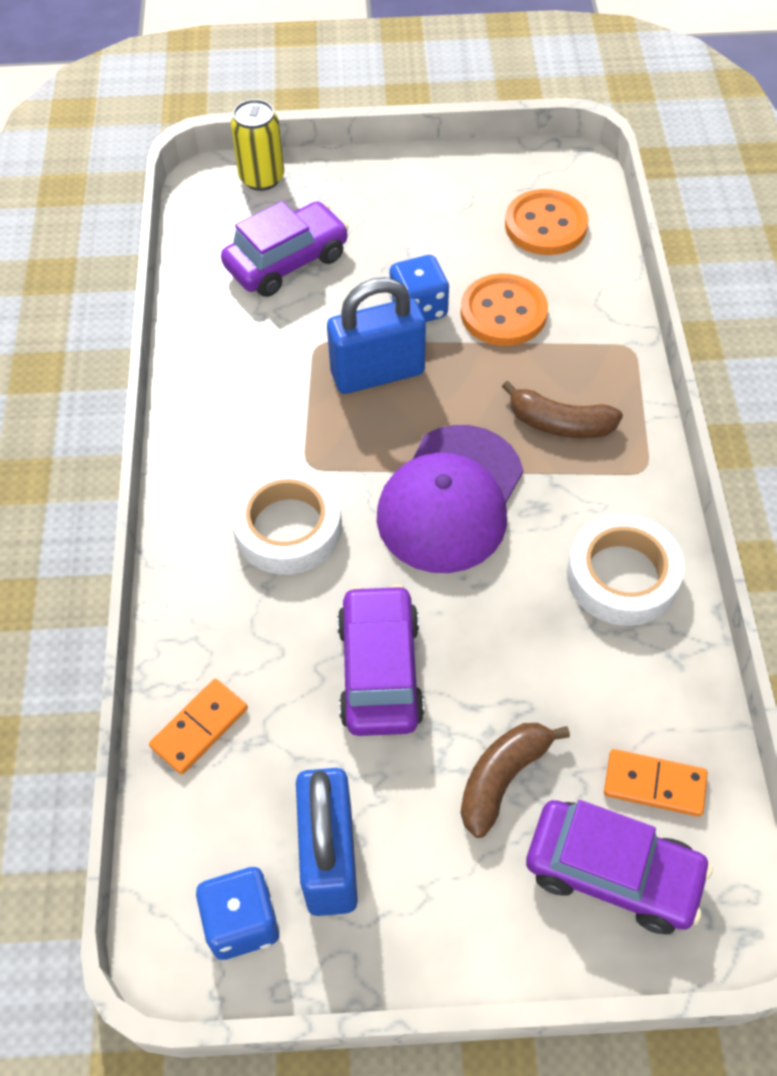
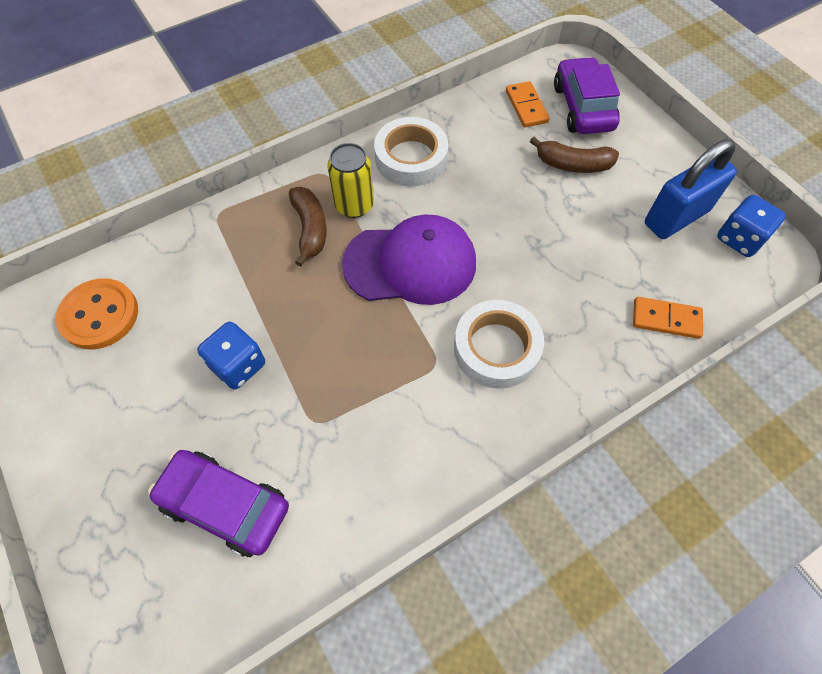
camera: 120 degrees left, 5 degrees up
(262, 178) = (109, 605): yellow can -> yellow can (354, 205)
(377, 373) = (323, 361): blue padlock -> none
(379, 671) = (557, 245): purple car -> none
(503, 313) = (216, 304): orange button -> none

